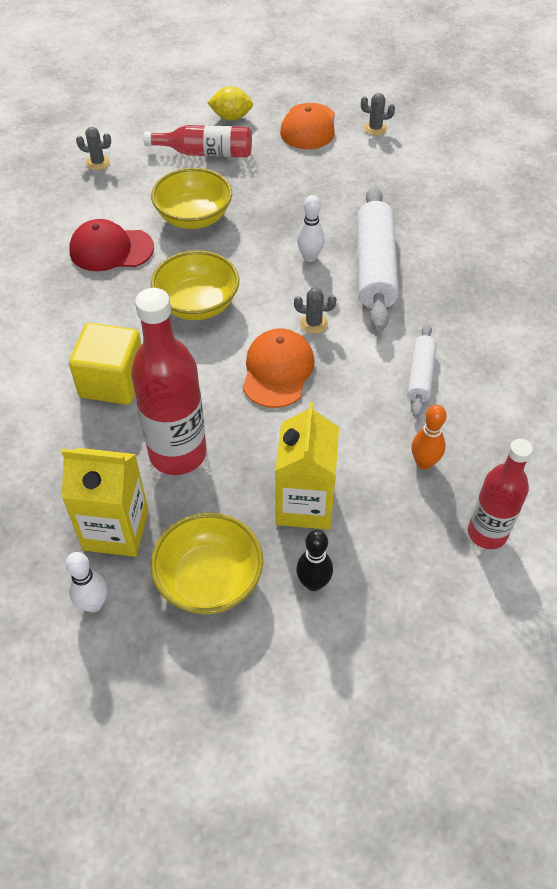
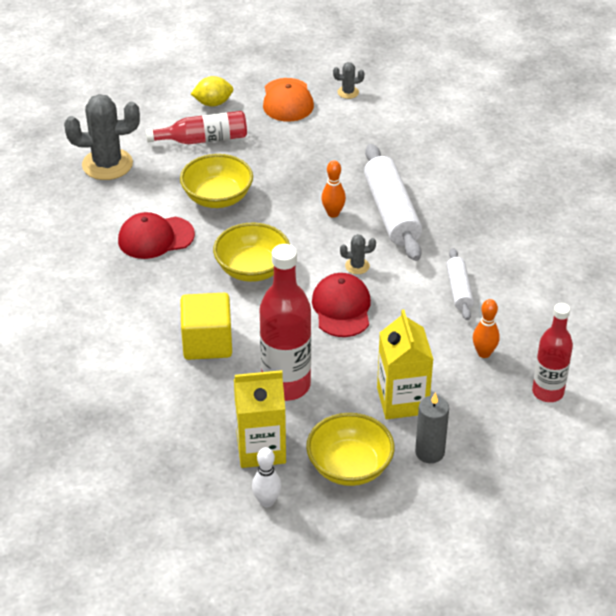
camera: 15 degrees left, 10 degrees down
(98, 162) = (107, 164): grey cactus -> grey cactus, size x2.22
(277, 370) = (342, 308): orange cap -> red cap
(310, 257) = (333, 213): white bowling pin -> orange bowling pin
(313, 583) = (429, 452): black bowling pin -> grey candle

